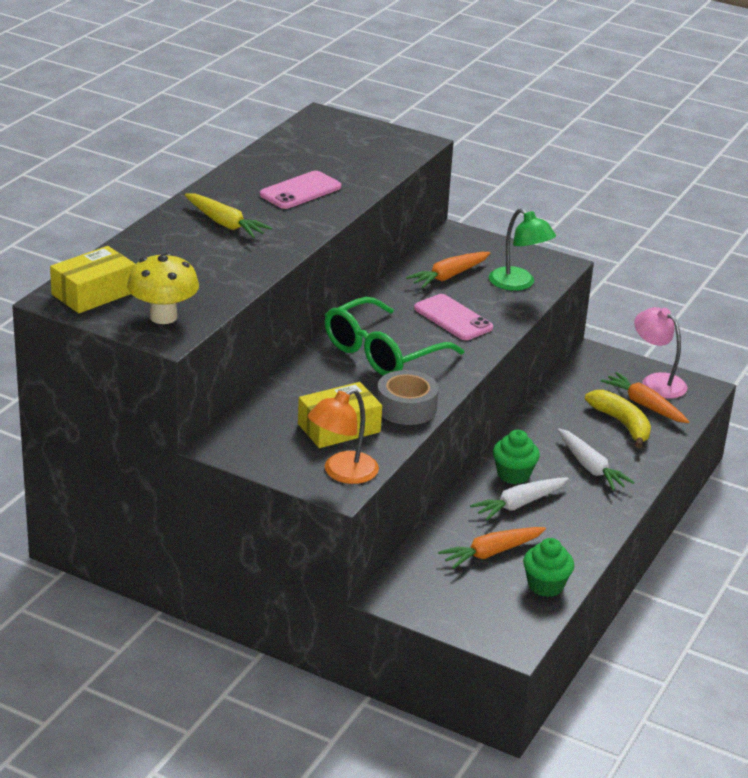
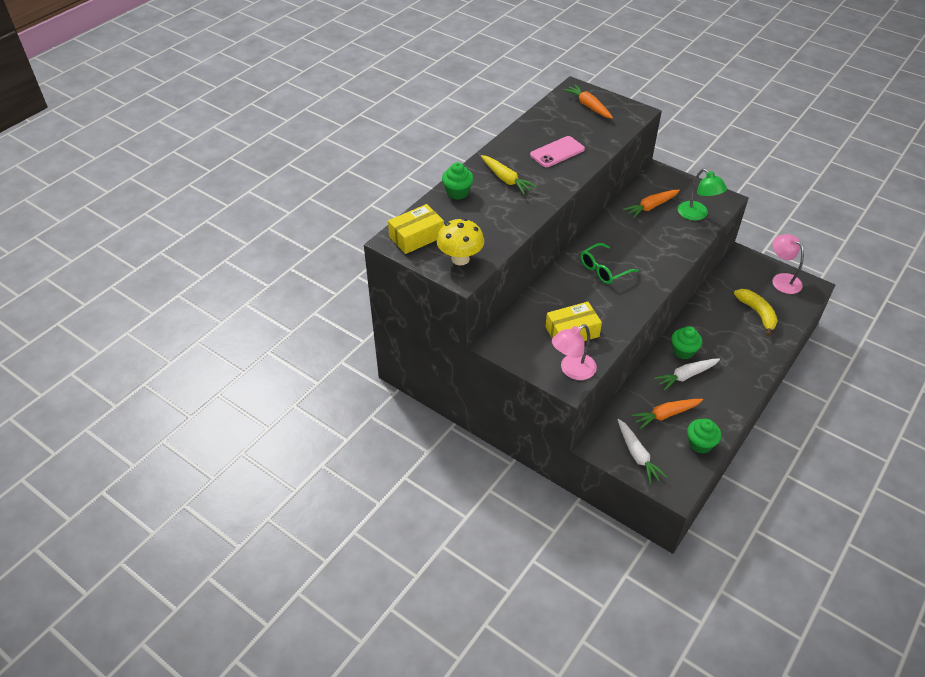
camera: 10 degrees right, 15 degrees up
(152, 241) = (457, 192): none -> green cupcake
(342, 473) = (572, 370): orange lamp -> pink lamp
(382, 353) = (603, 270): green glasses -> green glasses, size x0.64
(406, 408) = (617, 317): grey tape -> none
(453, 318) = (652, 242): pink phone -> none
(590, 467) = (734, 348): white carrot -> white carrot (637, 455)
(644, 405) = (773, 298): orange carrot -> orange carrot (588, 106)

